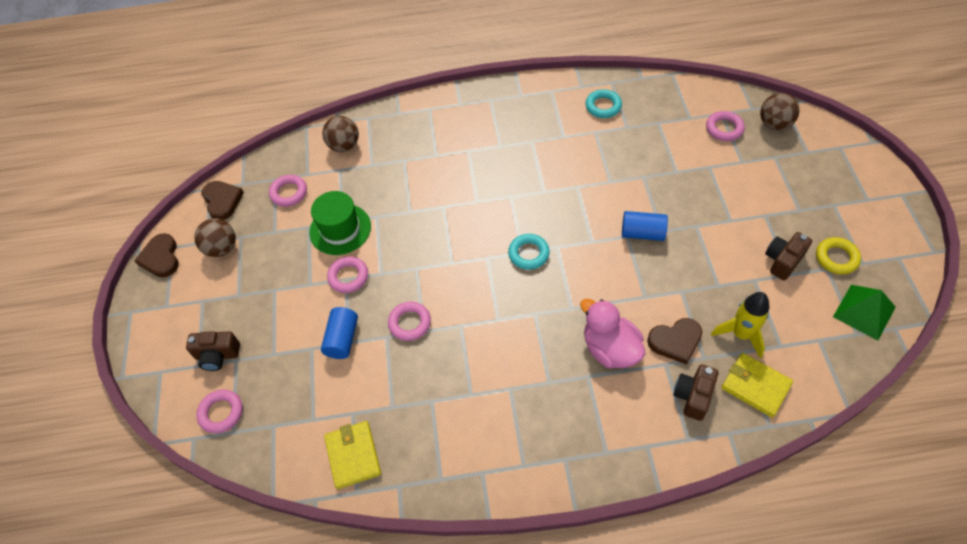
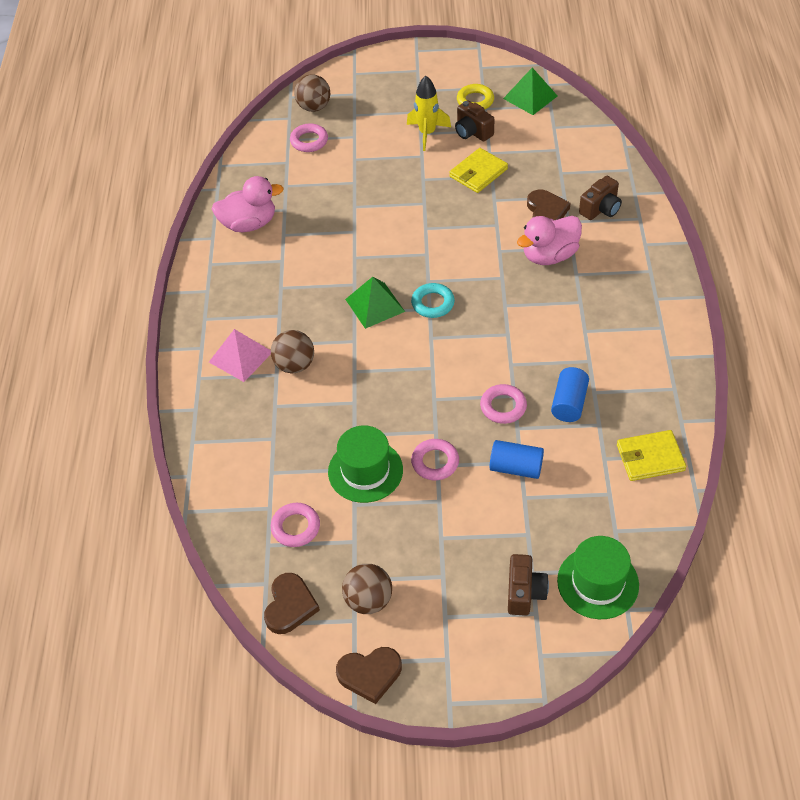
camera: 85 degrees left, 5 degrees down
(221, 413) = (597, 582): pink ring -> green hat
(222, 201) = (290, 606): brown heart -> brown heart turned 120 degrees clockwise
(344, 146) = (233, 467): brown ball -> brown ball (294, 365)
(452, 129) = (240, 356): none -> pink pyramid
(520, 210) = (375, 305): none -> green pyramid
(603, 106) = (249, 224): turquoise ring -> pink duck
(642, 233) = (424, 216): blue cylinder -> blue cylinder (569, 403)
(693, 396) = (600, 209): brown camera -> brown camera turned 75 degrees counterclockwise
(741, 334) = (543, 170): yellow rocket -> yellow rocket (427, 133)
(755, 386) = (593, 171): yellow wallet -> yellow wallet (478, 173)

